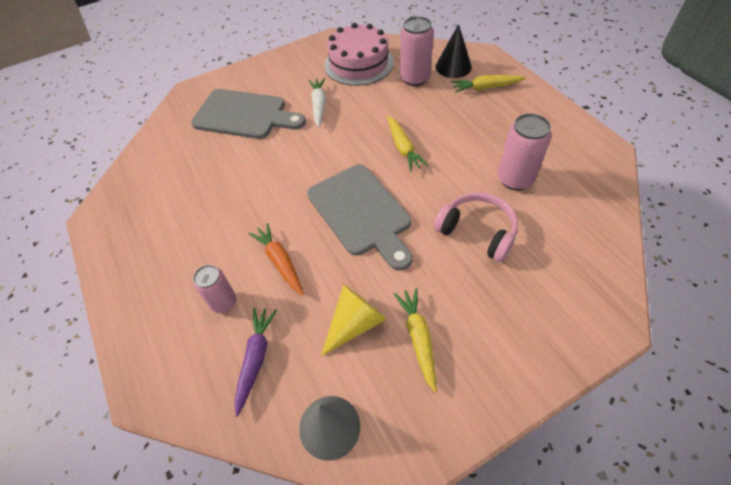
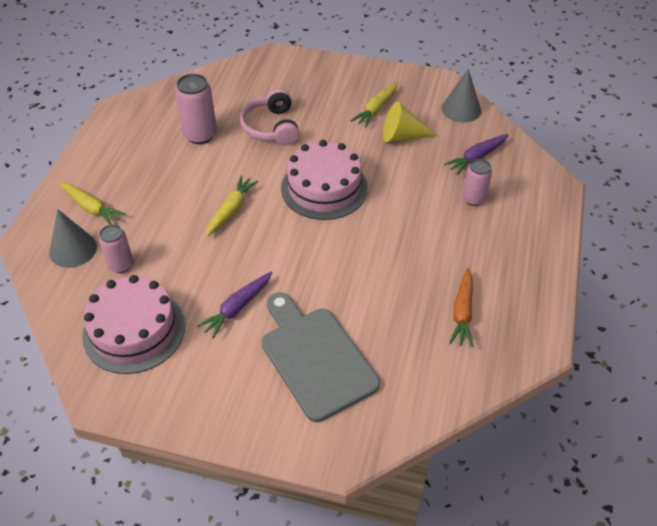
camera: 140 degrees left, 5 degrees down
(280, 262) = (414, 197): orange carrot -> orange carrot (462, 312)
(319, 105) = (237, 308): white carrot -> purple carrot
(361, 212) = (324, 188): grey cutting board -> pink cake
(415, 78) = (121, 265): pink can -> pink can, size x0.65
(453, 67) = (73, 249): black cone -> grey cone

